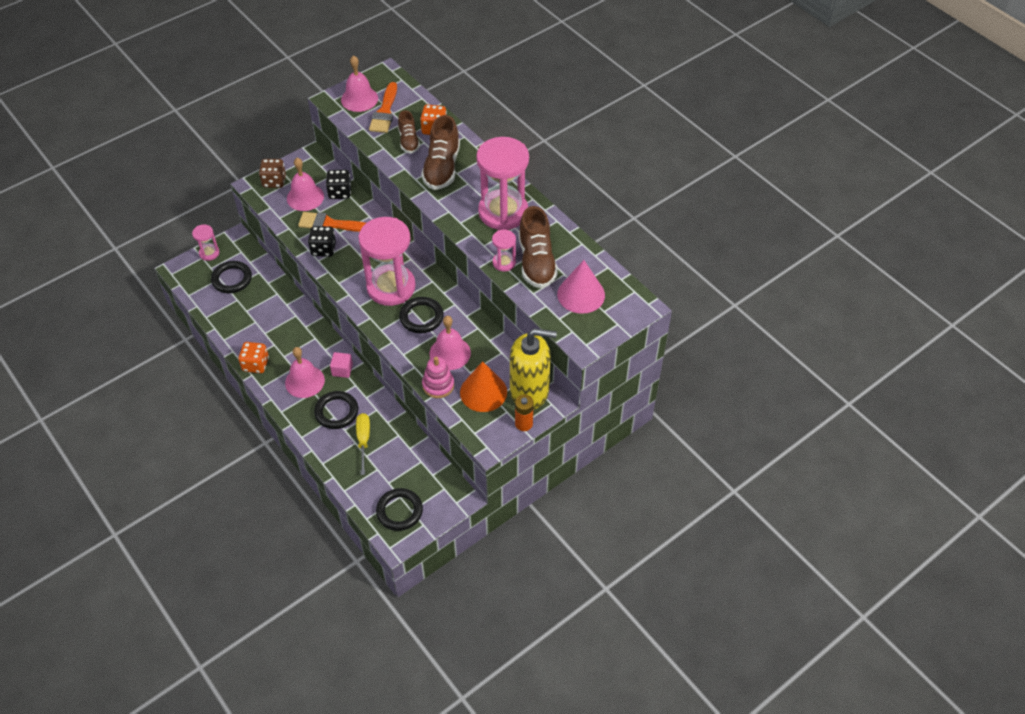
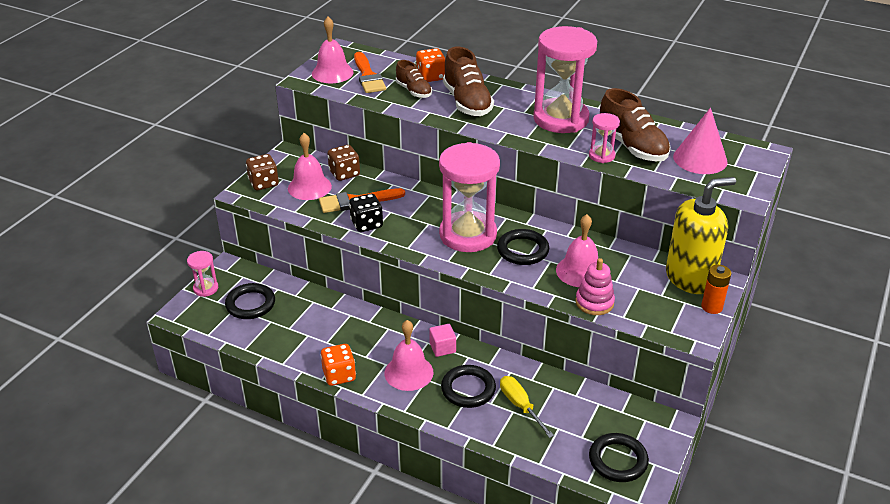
camera: 25 degrees left, 15 degrees down
(340, 192) = (344, 173): black dice -> brown dice
(483, 392) = (645, 293): orange cone -> none

